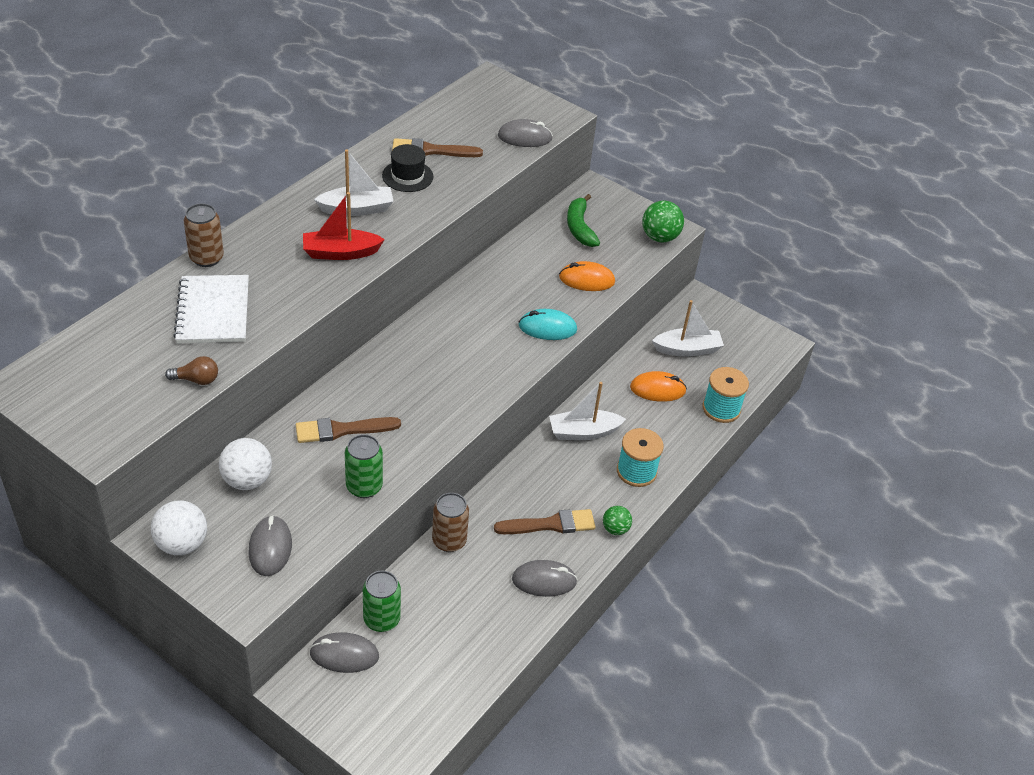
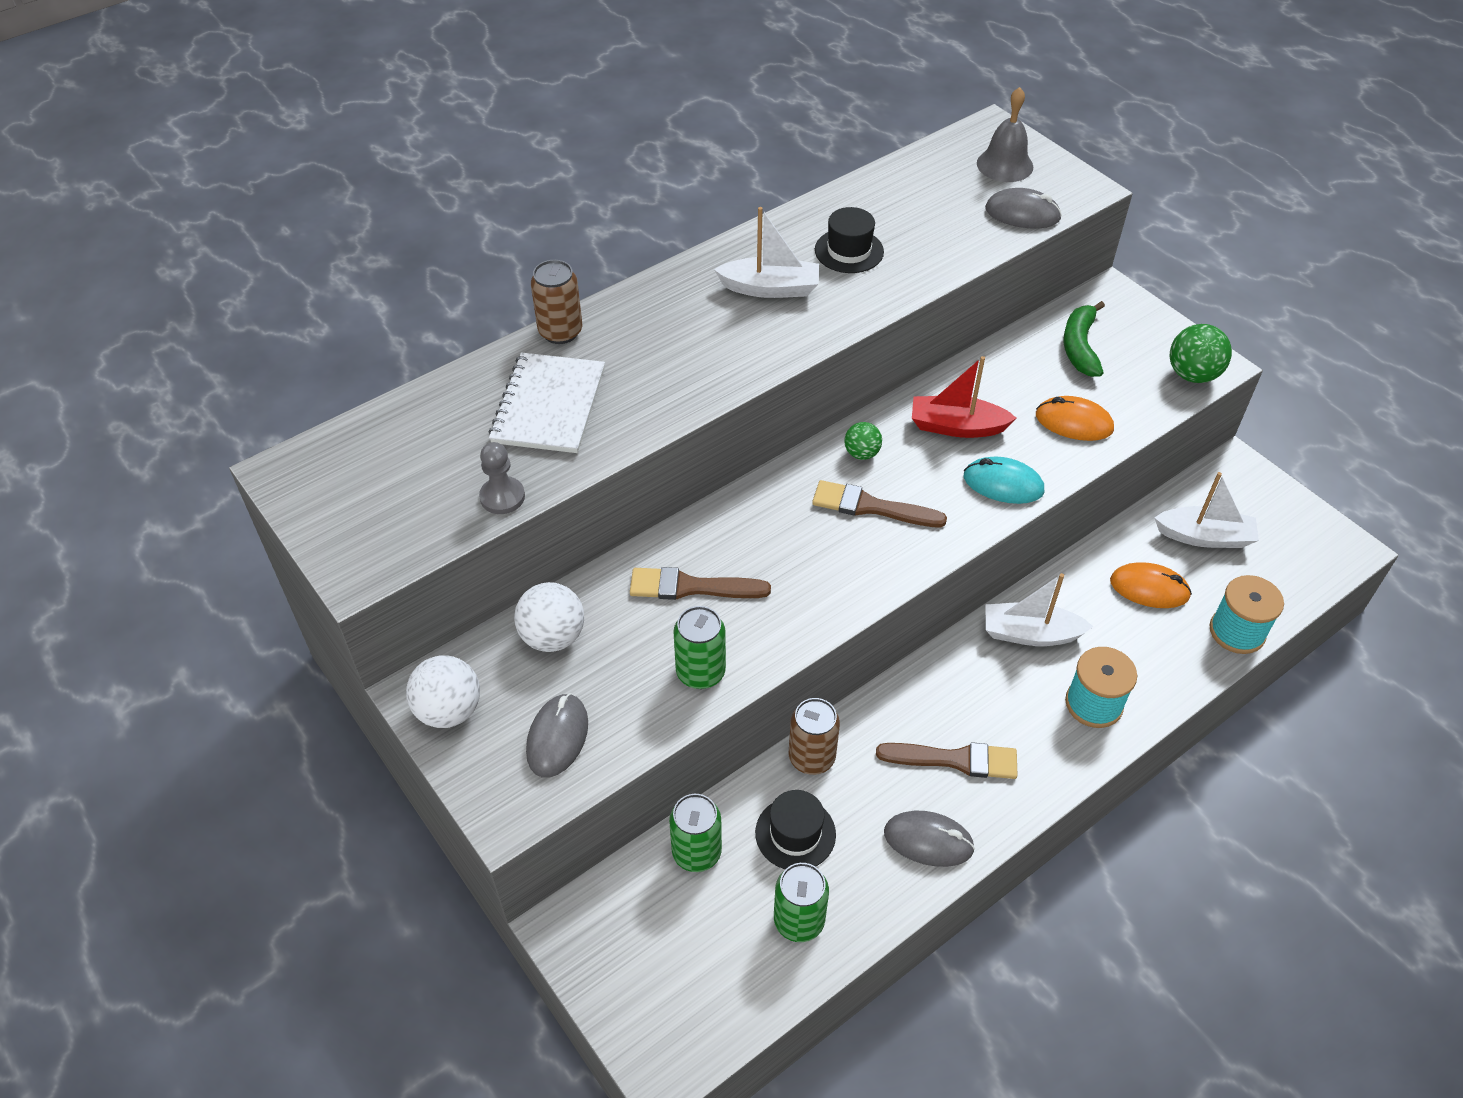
camera: 20 degrees right, 5 degrees up
(196, 380) = (502, 497): brown light bulb -> grey pawn
(340, 253) = (733, 346): red boat -> red boat (956, 426)
(344, 655) = (636, 893): grey mouse -> none
(431, 150) = (890, 219): brown brush -> brown brush (871, 507)
(450, 593) = (795, 833): none -> black hat
(466, 650) = (799, 921): none -> green can
(504, 104) = (1005, 165): none -> grey bell
(615, 529) = (1045, 784): green ball -> green ball (861, 453)

